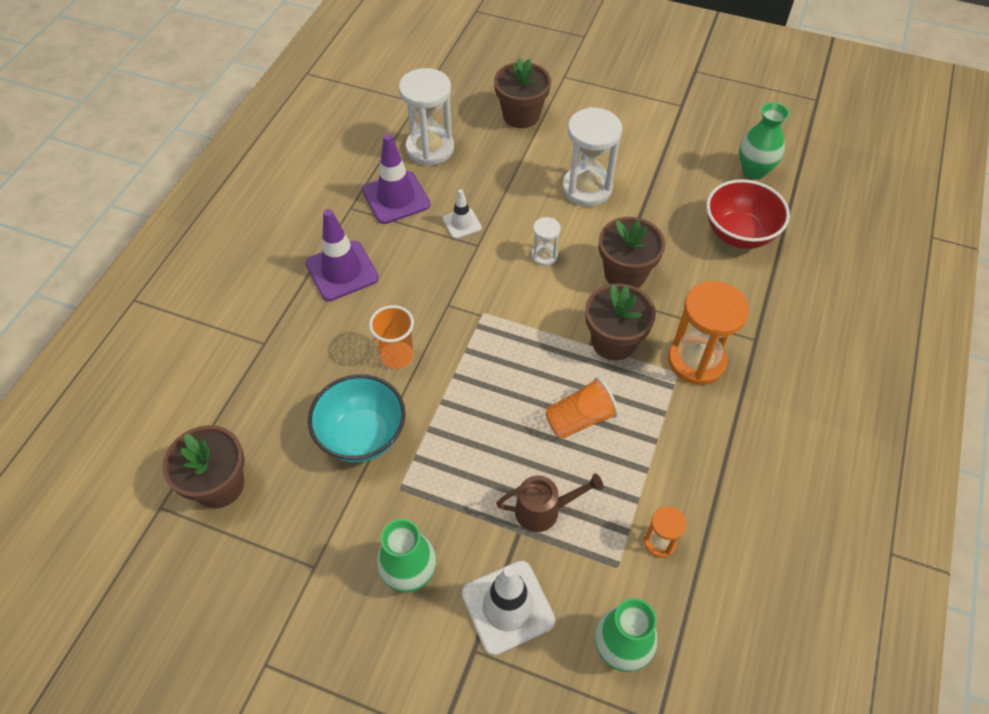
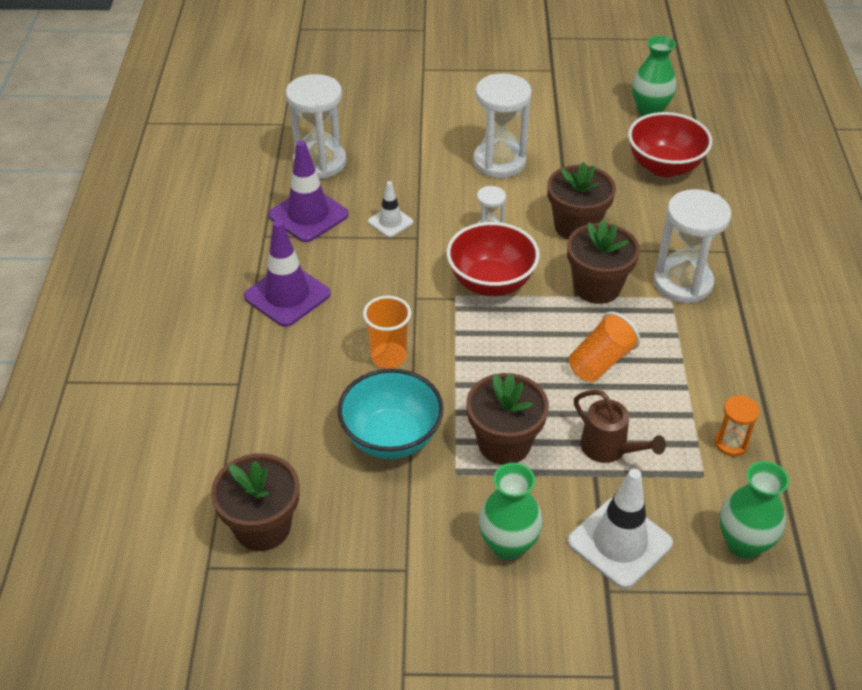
camera: 20 degrees left, 10 degrees down
(520, 309) = (491, 283): none -> red bowl
(521, 115) = (398, 112): brown flower pot -> brown flower pot (504, 443)
(544, 510) = (609, 449): brown watering can -> brown watering can turned 75 degrees clockwise
(696, 361) = (682, 283): orange hourglass -> white hourglass

